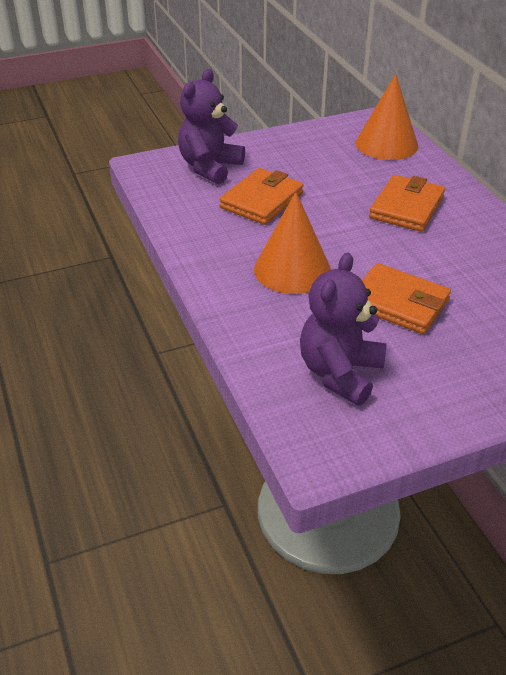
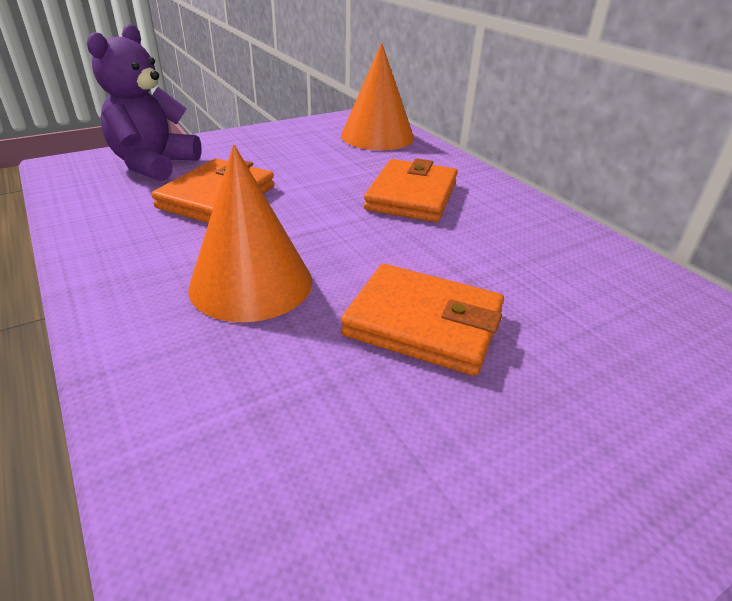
camera: 10 degrees left, 5 degrees down
(340, 373) = (331, 479): purple teddy bear -> none

